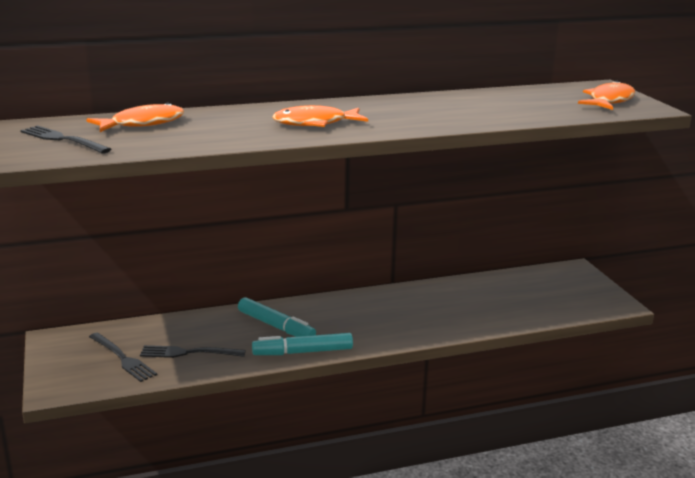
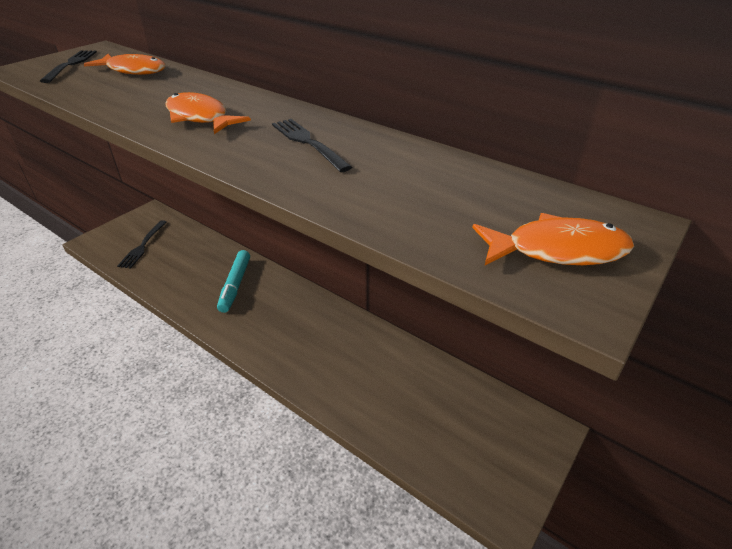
camera: 55 degrees right, 15 degrees up
(188, 353) = (167, 266): black fork -> black fork (308, 143)
(303, 352) = (206, 317): turquoise marker -> none

